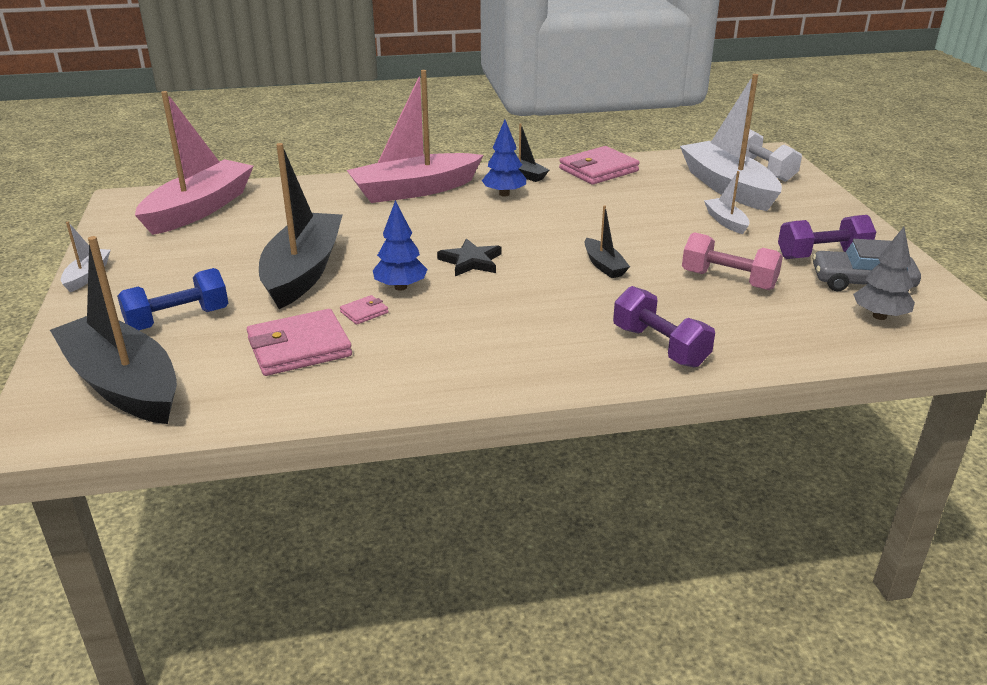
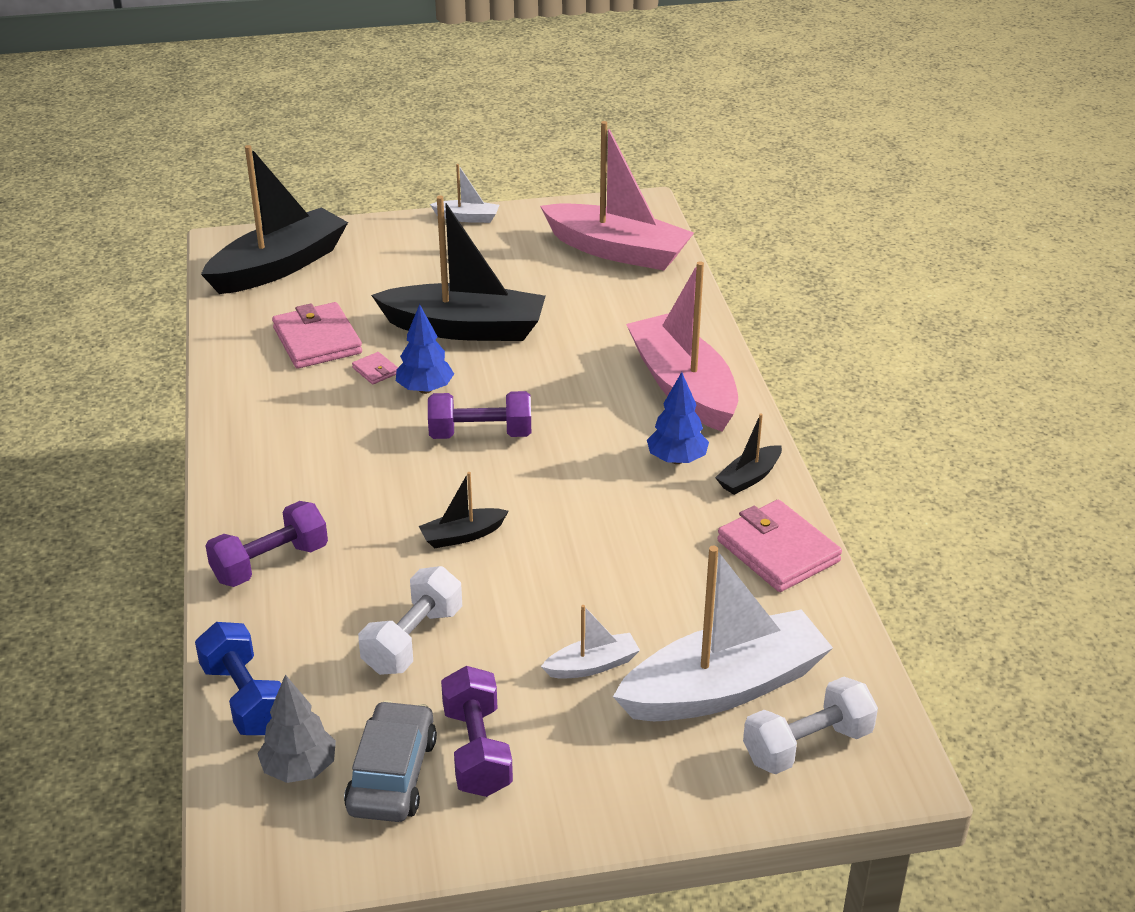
camera: 90 degrees right, 5 degrees up
(178, 319) = (379, 274): blue dumbbell -> blue dumbbell (245, 698)
(471, 261) = (480, 434): black star -> purple dumbbell
(728, 280) = (413, 640): pink dumbbell -> white dumbbell

